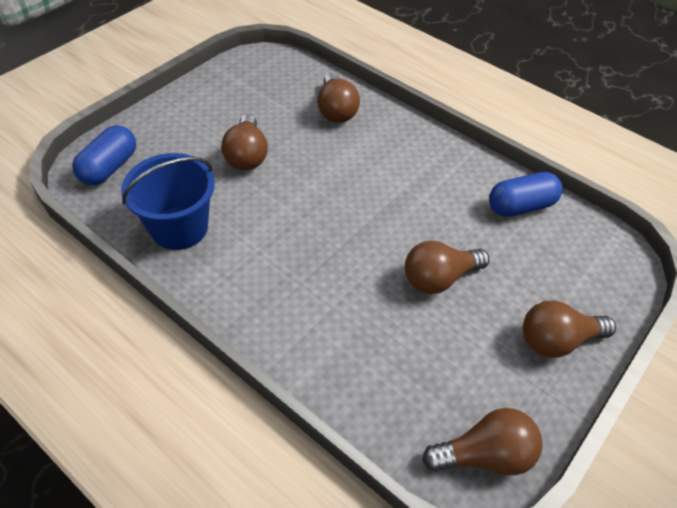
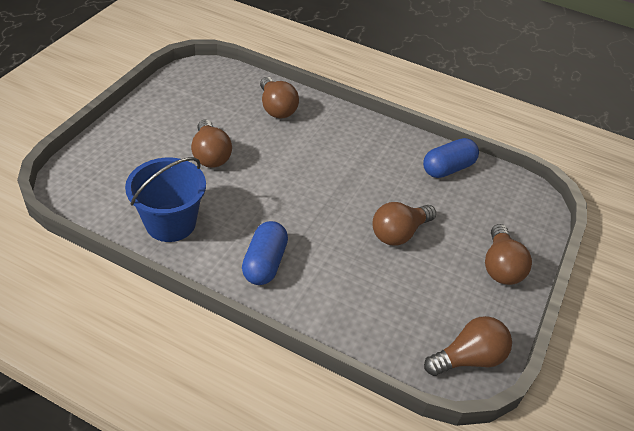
camera: 15 degrees left, 5 degrees down
(109, 167) = (90, 180): blue capsule -> blue capsule (265, 263)
(557, 340) = (500, 266): brown light bulb -> brown light bulb turned 60 degrees counterclockwise

